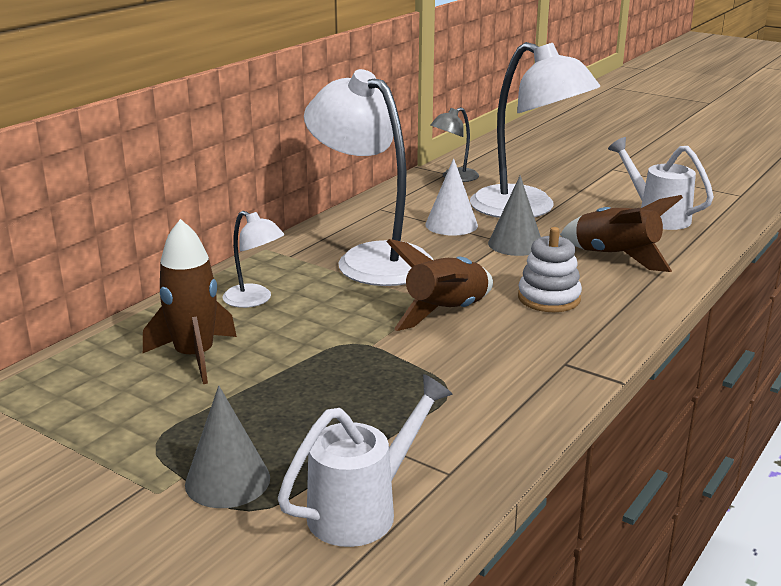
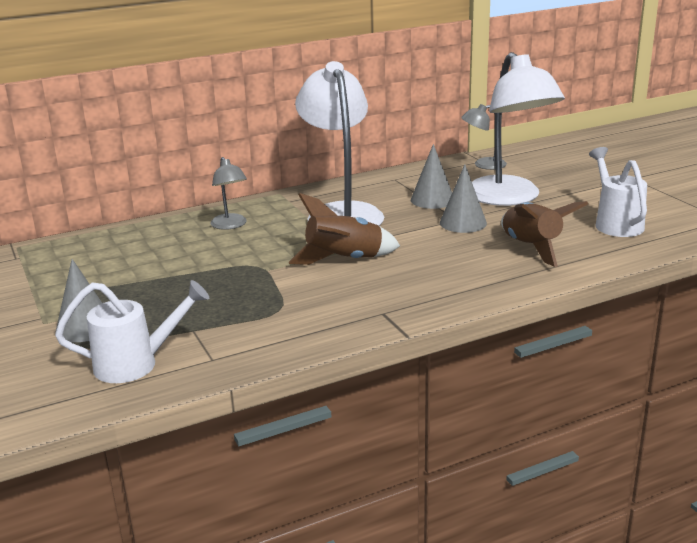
camera: 30 degrees right, 0 degrees up
(194, 356) = (153, 252): brown rocket -> none
(254, 300) = (230, 225): white lamp -> grey lamp
(451, 225) = (432, 200): white cone -> grey cone
(549, 298) = (434, 266): white stacking toy -> none

